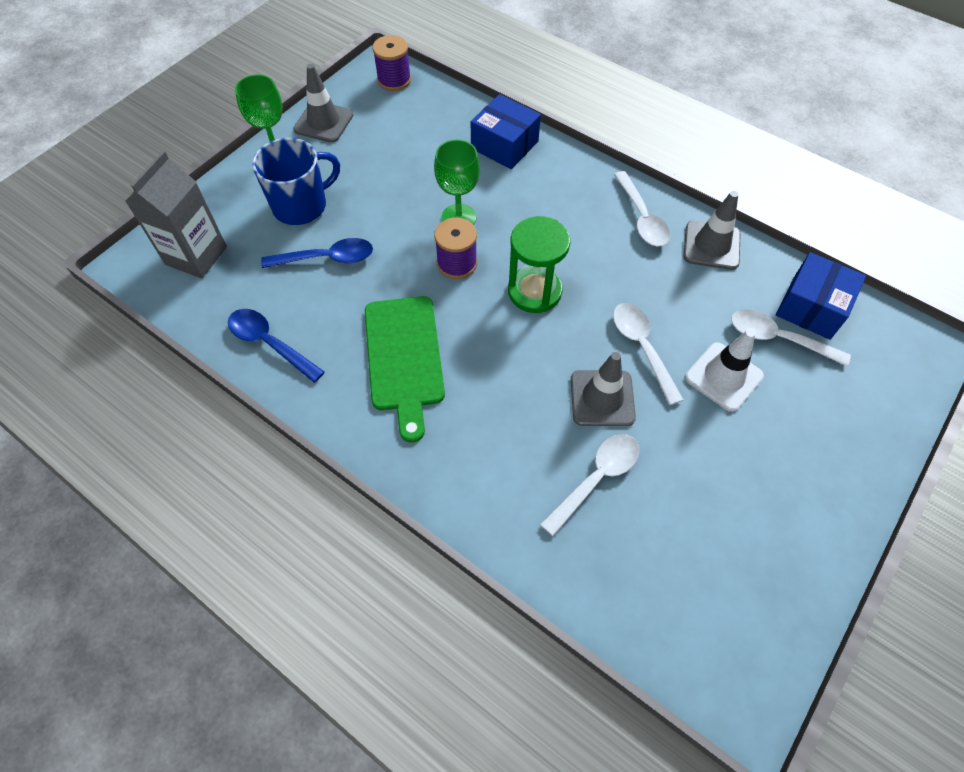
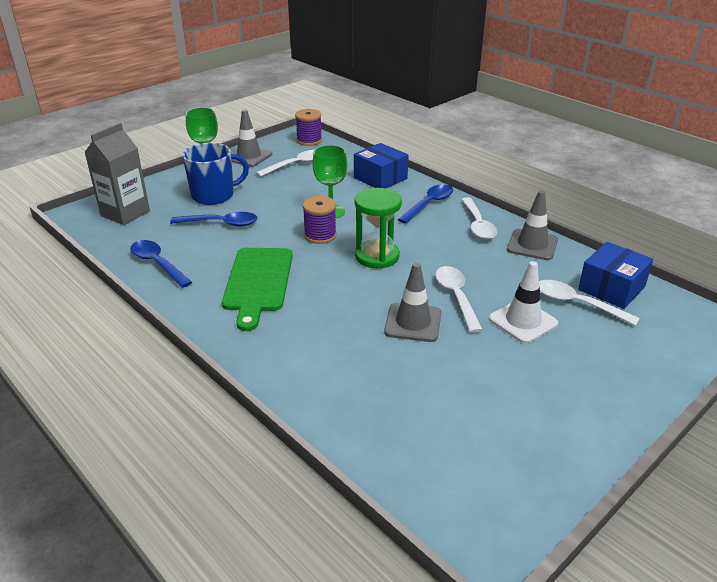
camera: 10 degrees right, 25 degrees down
(576, 187) = (429, 204): none -> blue spoon
(596, 478) = (392, 371): white spoon -> white spoon (296, 165)

